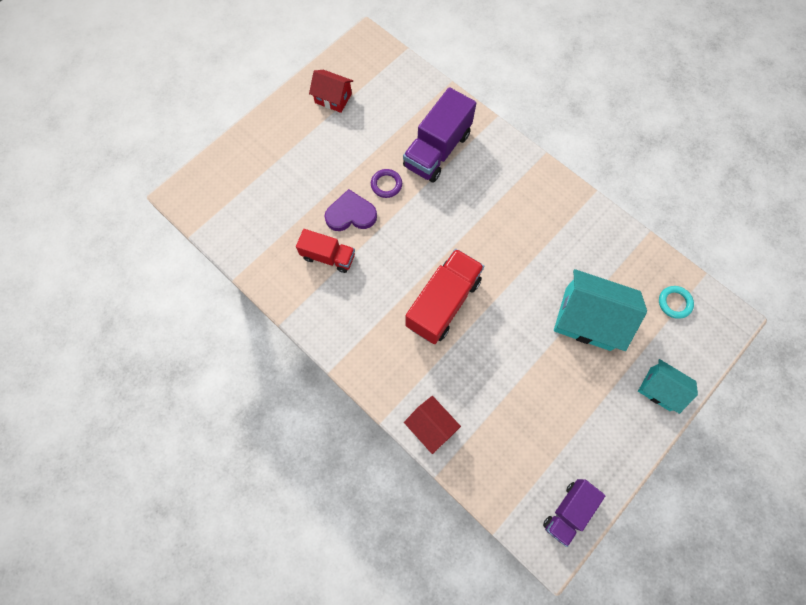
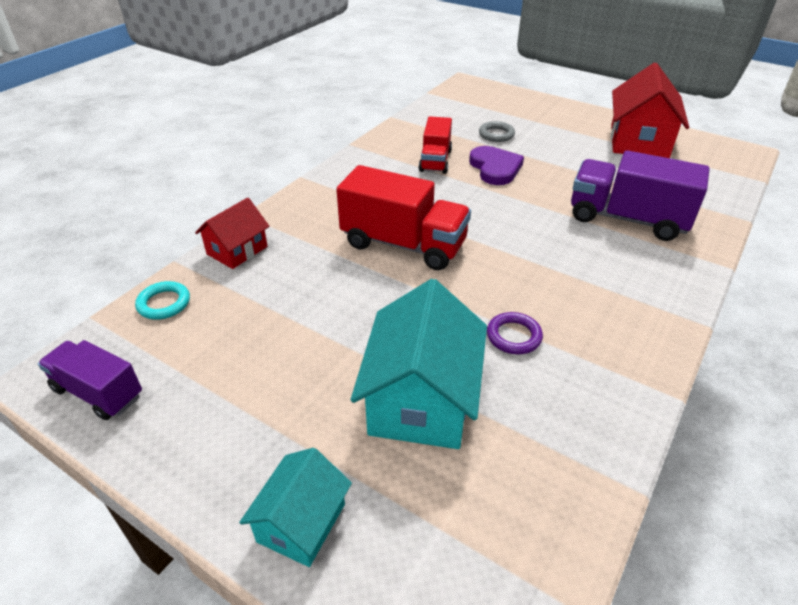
camera: 80 degrees right, 30 degrees down
(294, 197) = (496, 134): none -> grey ring
(333, 98) = (639, 141): red house -> red house, size x1.73
(386, 185) = (548, 186): purple ring -> purple ring (513, 336)
(674, 303) = (496, 547): turquoise ring -> turquoise ring (164, 303)

